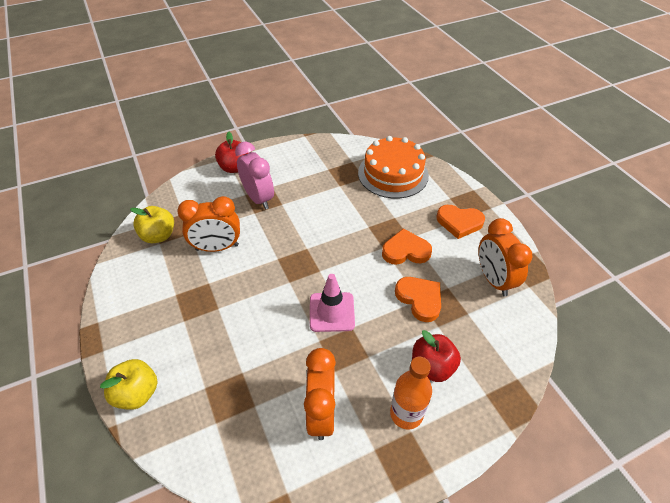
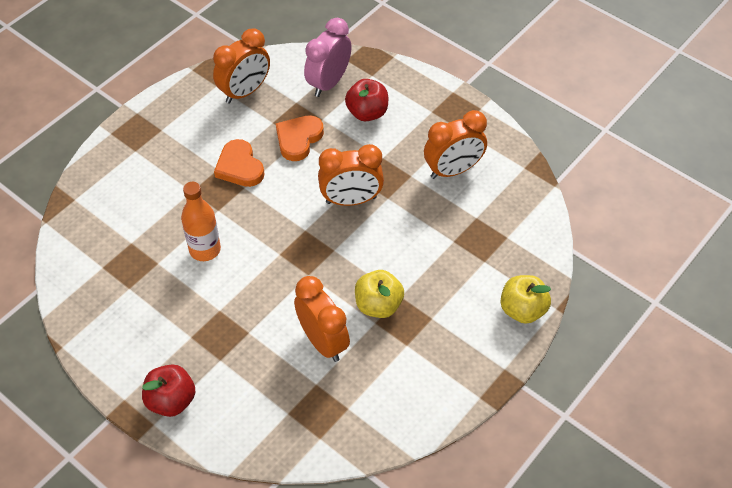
camera: 115 degrees left, 5 degrees up
(159, 236) = (337, 416): yellow apple -> yellow apple (378, 305)
(258, 198) = (221, 340): pink clock -> pink clock (328, 83)
(332, 312) = (351, 200): pink traffic cone -> orange clock
(393, 174) = (111, 215): orange cake -> none
(406, 414) = (419, 118): orange bottle -> orange bottle (205, 249)
(459, 222) = (174, 133): orange heart -> none

